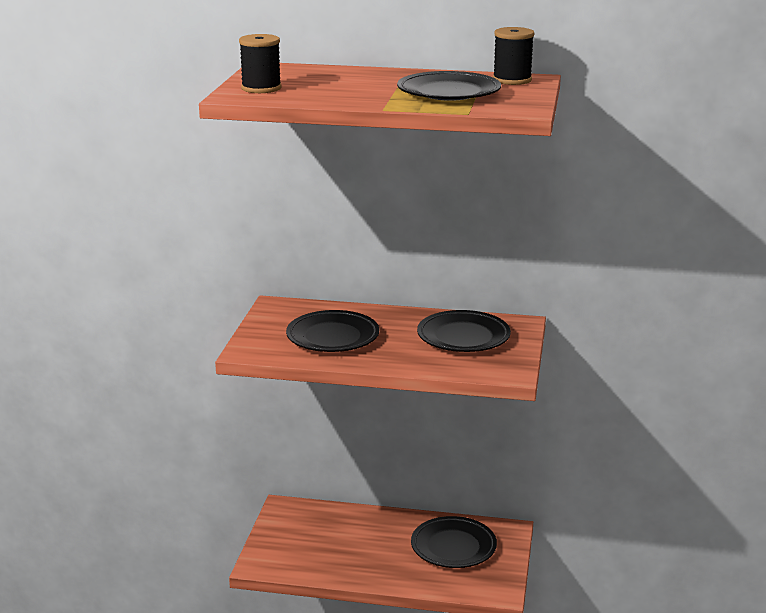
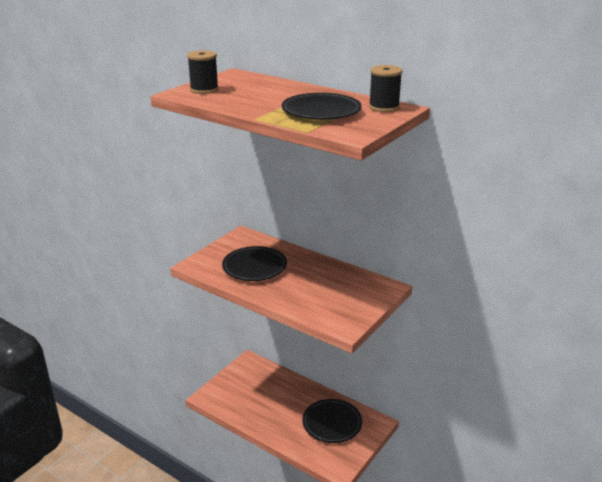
camera: 25 degrees right, 5 degrees up
(463, 337) = (338, 288): black plate -> none

